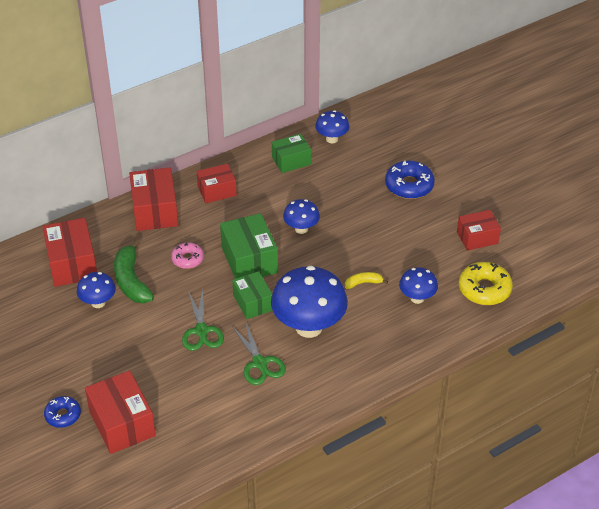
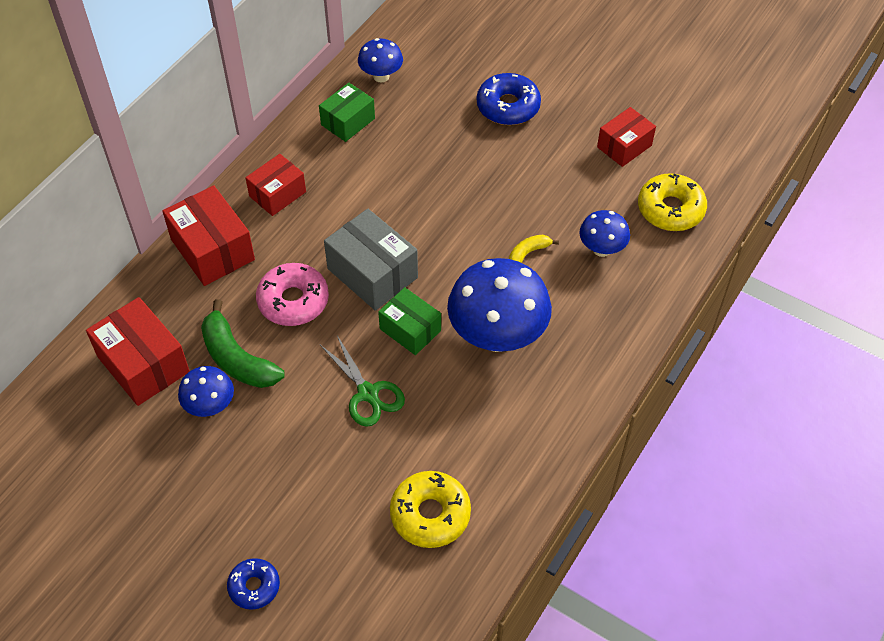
camera: 25 degrees left, 10 degrees up
(122, 423) = (339, 565): red box -> none
(187, 259) = (293, 301): pink donut -> pink donut, size x1.60
(197, 416) = (430, 514): none -> yellow donut
(249, 260) = (372, 273): green box -> grey box
(259, 363) = (465, 408): green scissors -> none
(301, 229) = (412, 208): blue mushroom -> none

